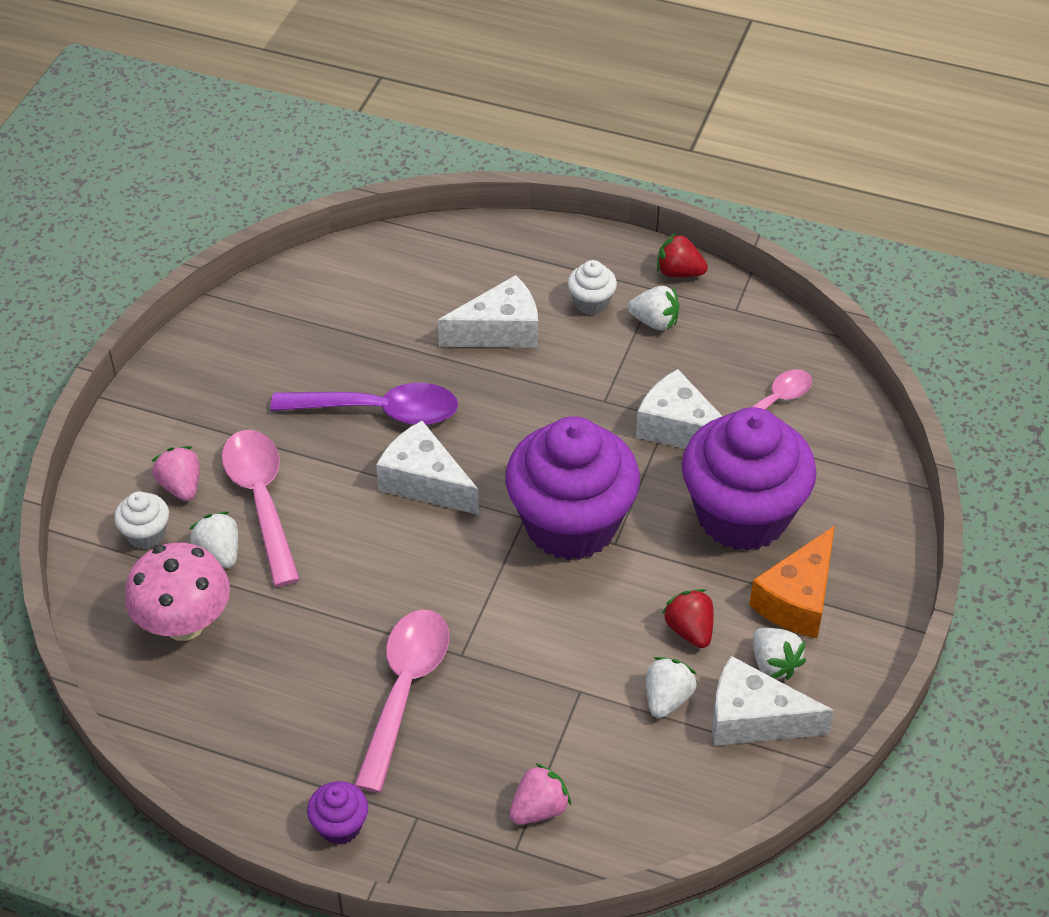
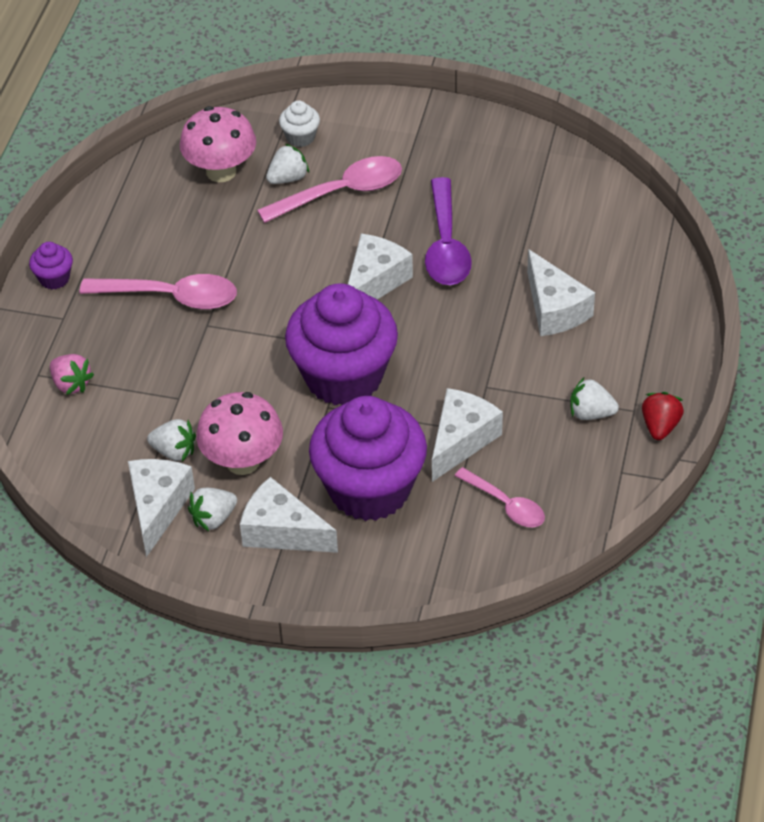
camera: 85 degrees right, 0 degrees up
(181, 486) = (349, 147): pink strawberry -> none
(591, 302) = (604, 367): white cupcake -> none
(654, 321) = (591, 413): white strawberry -> white strawberry turned 90 degrees clockwise
(690, 630) = (243, 461): red strawberry -> pink mushroom
(797, 599) = (282, 531): orange cheese -> white cheese

